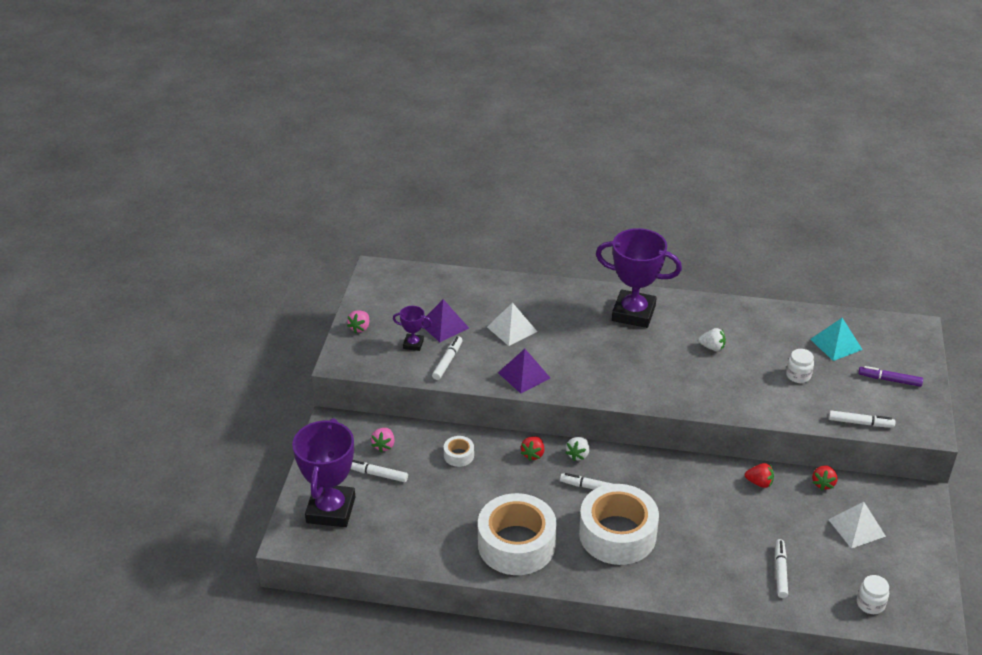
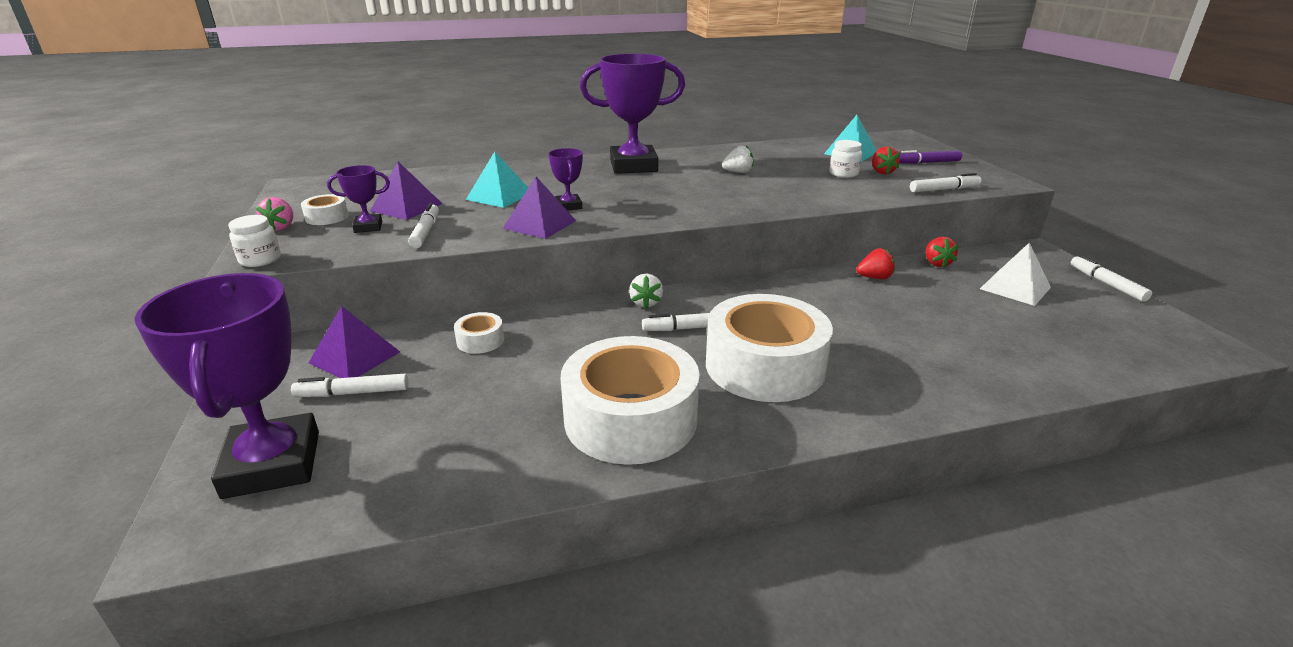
camera: 25 degrees left, 10 degrees down
(384, 445) = (355, 357): pink strawberry -> purple pyramid
(390, 323) = (327, 217): none -> white tape
(512, 329) = (499, 196): white pyramid -> turquoise pyramid
(533, 454) = (587, 315): red strawberry -> red strawberry (882, 172)
(554, 358) = (568, 206): none -> purple trophy
(780, 572) = (996, 347): white marker -> white marker (1106, 284)
(870, 604) = (1127, 348): white jar -> white jar (260, 260)

